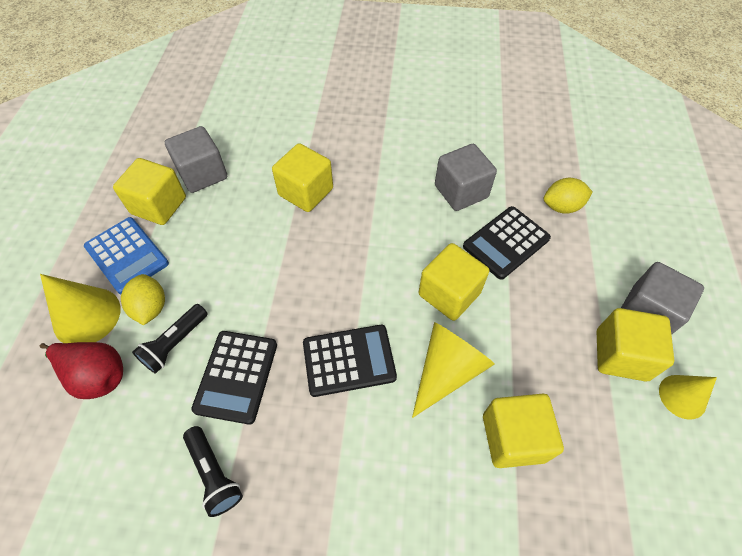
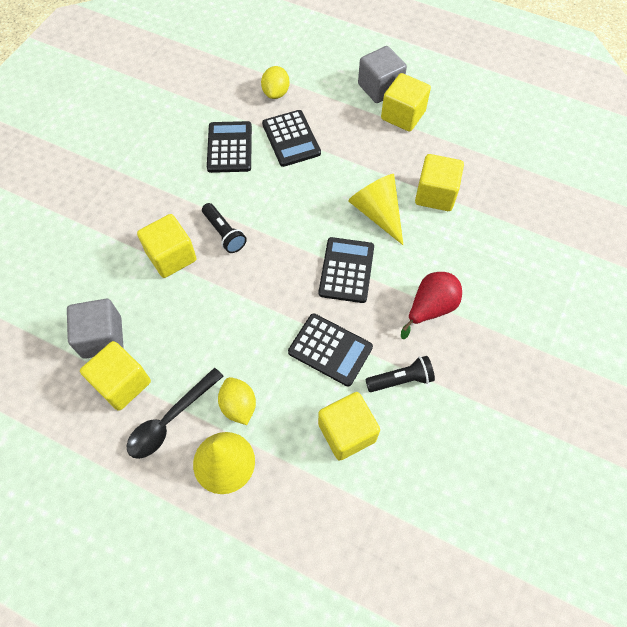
camera: 70 degrees left, 5 degrees up
(96, 375) = (288, 458): red pear -> red pear (430, 308)
(127, 255) = (170, 420): blue calculator -> black spoon
(150, 308) = (238, 406): yellow lemon -> yellow lemon turned 60 degrees clockwise
(175, 344) = (283, 391): black flashlight -> black flashlight (224, 233)
(449, 294) = (318, 190): yellow cube -> yellow cube (347, 432)
(461, 191) = (229, 147): grey cube -> black calculator
(682, 396) = (439, 99): yellow cone -> none

